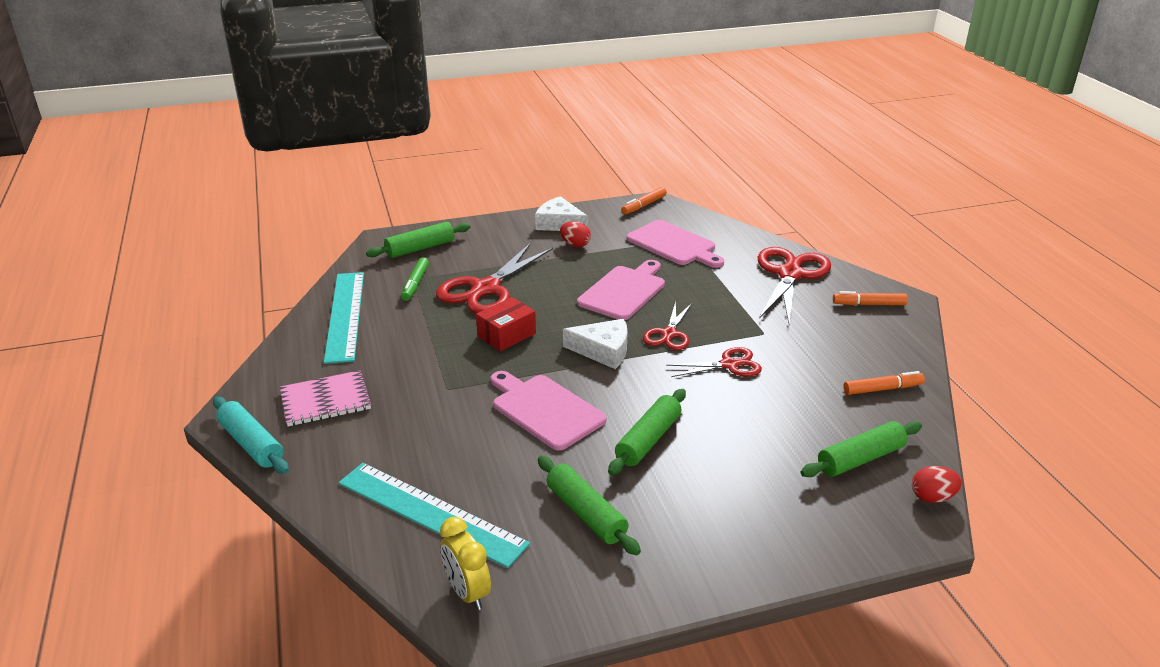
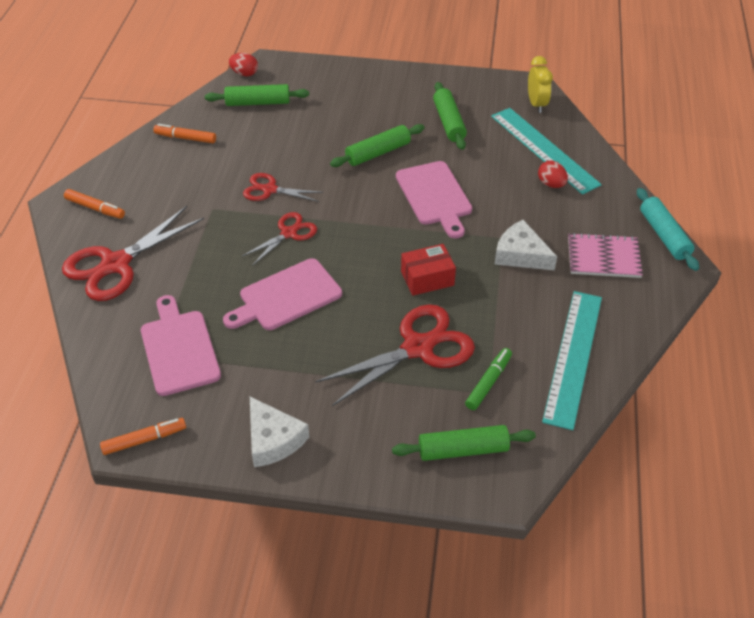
camera: 155 degrees left, 15 degrees up
(575, 245) = (282, 389): red egg -> red egg (551, 184)
(603, 350) = (355, 234): white cheese -> white cheese (520, 254)

